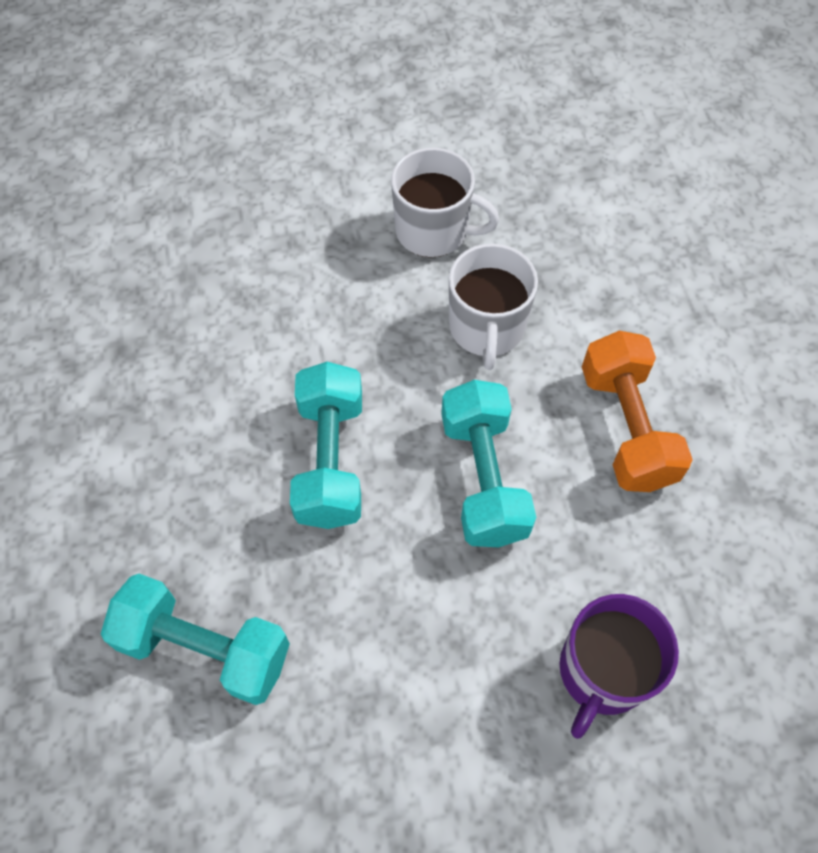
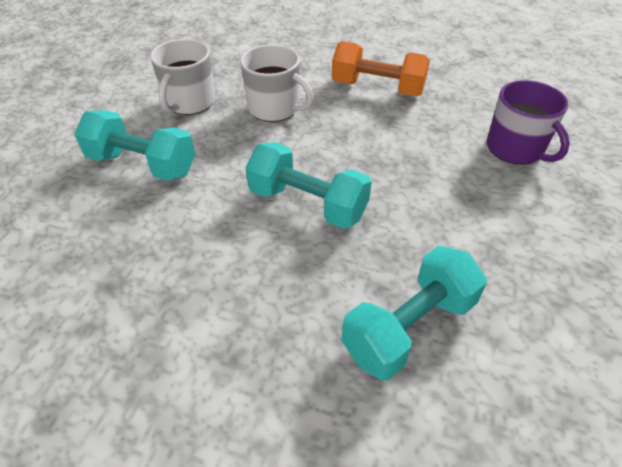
camera: 60 degrees left, 15 degrees down
(433, 231) = (189, 102): white mug -> white mug turned 150 degrees clockwise
(483, 478) = (370, 146): turquoise dumbbell -> turquoise dumbbell (142, 164)

